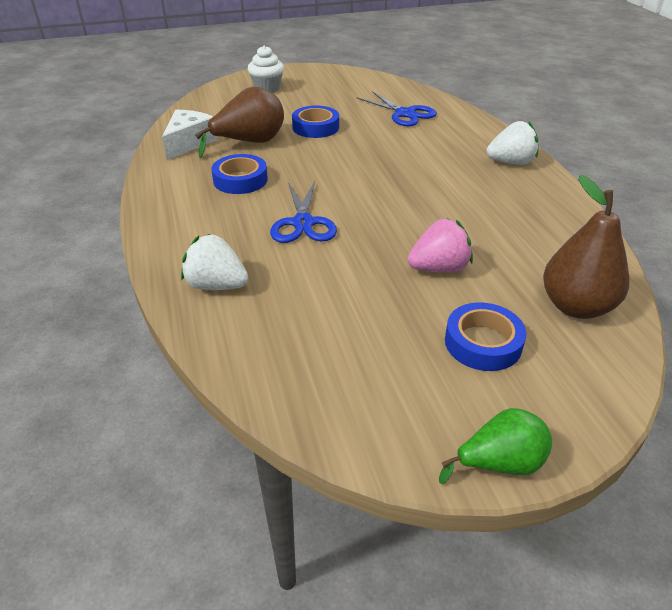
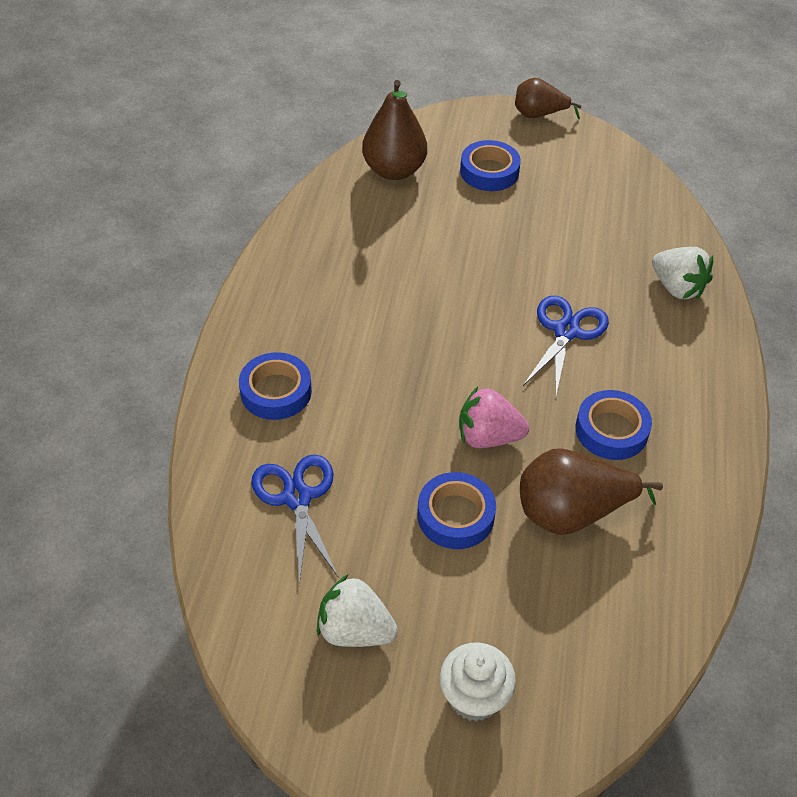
camera: 155 degrees left, 10 degrees up
(189, 143) = (663, 550): white cheese -> none
(439, 268) = (470, 236): pink strawberry -> pink strawberry (488, 437)
(467, 142) = (276, 391): none -> blue tape
(499, 463) = (539, 115): green pear -> brown pear
(511, 162) = (264, 335): white strawberry -> white strawberry (355, 630)

